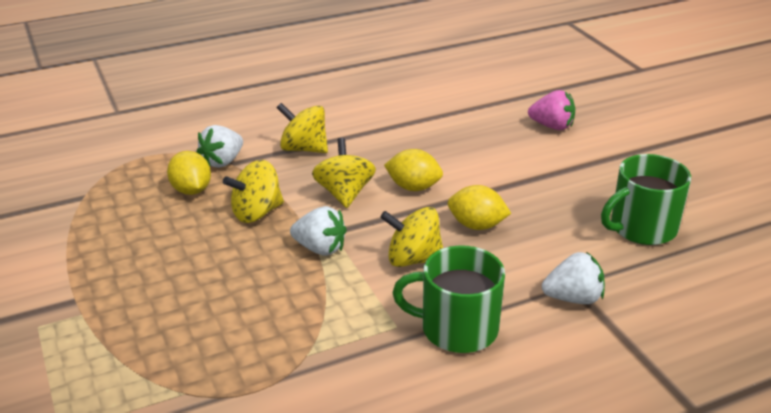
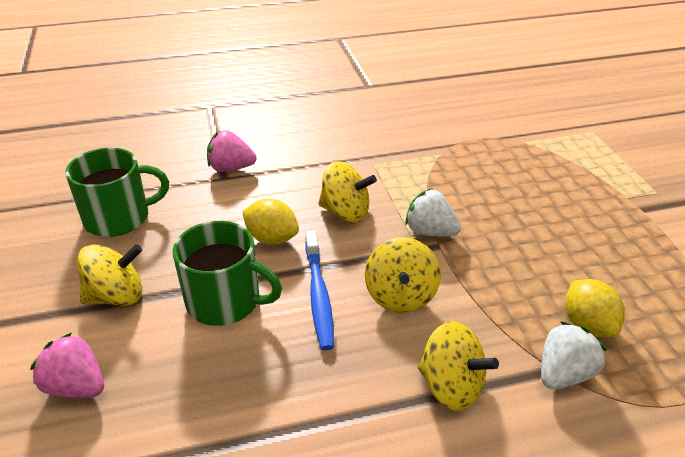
camera: 170 degrees left, 5 degrees up
(256, 213) = (500, 281): yellow spinning top -> yellow spinning top (116, 296)
(413, 187) = (318, 295): yellow lemon -> blue toothbrush
(457, 328) = (329, 158): green mug -> green mug (225, 301)
(573, 298) = (231, 168): white strawberry -> pink strawberry

